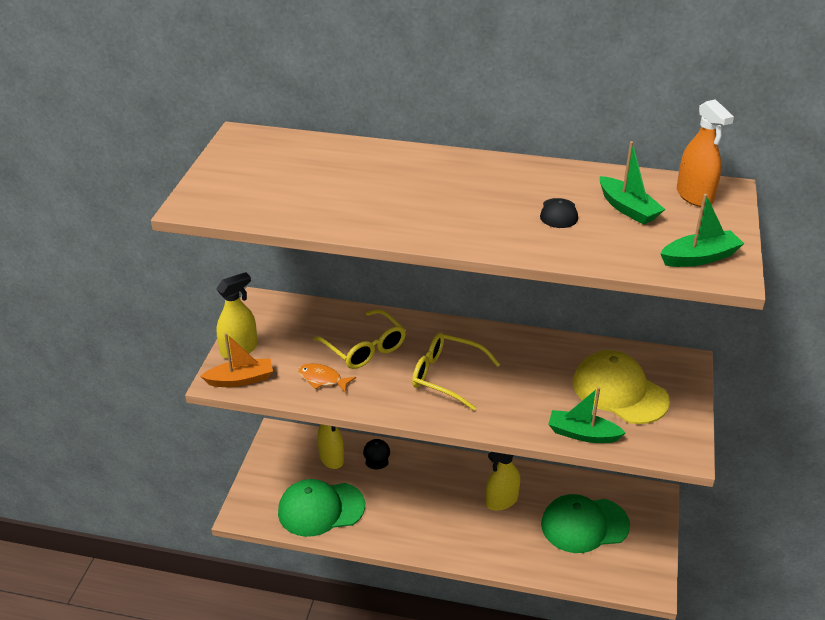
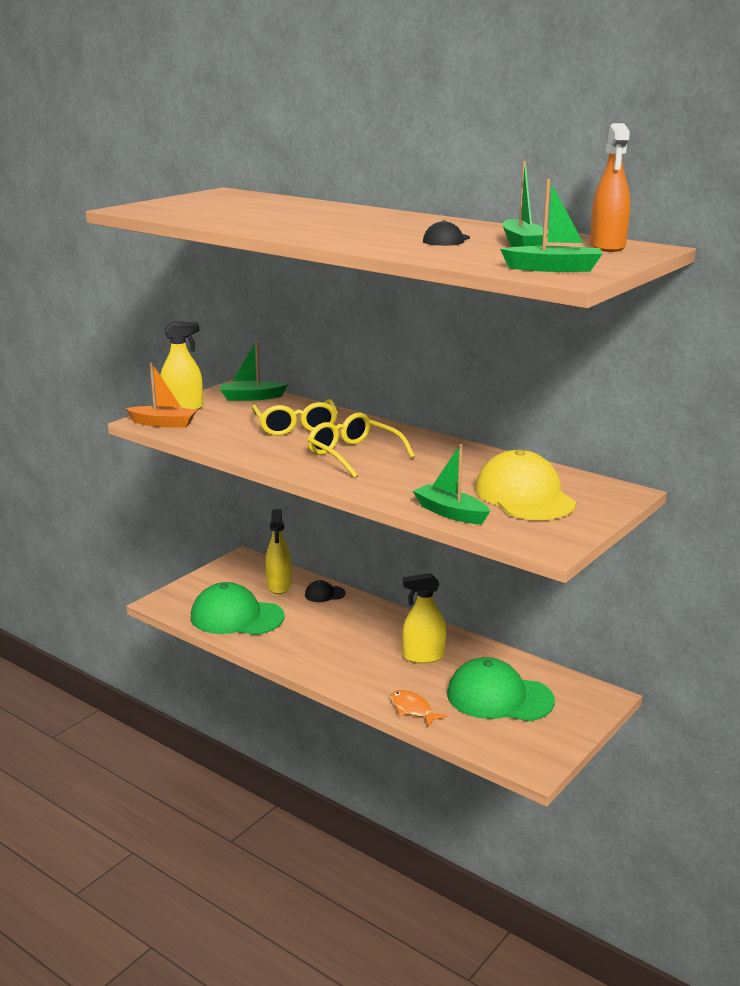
camera: 25 degrees right, 15 degrees down
(289, 313) = (251, 397): none -> green boat
(322, 379) = (235, 436): orange fish -> orange fish (412, 709)
(376, 455) = (324, 594): black cap -> black cap turned 120 degrees counterclockwise

